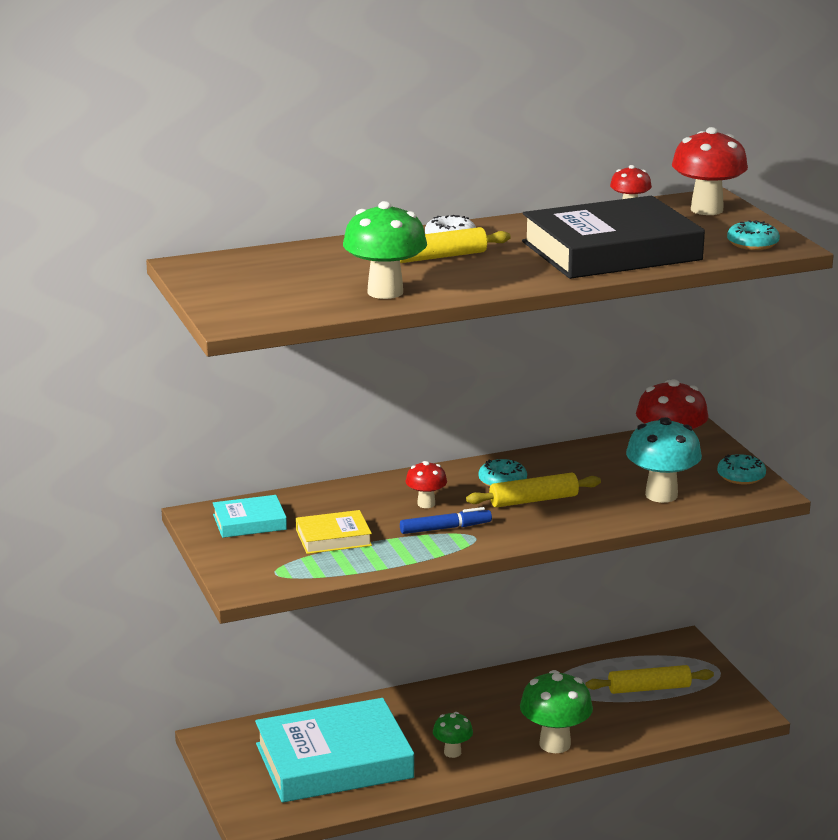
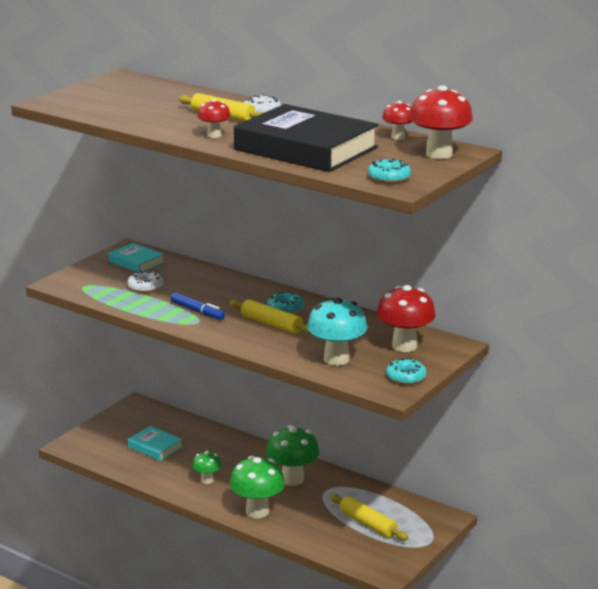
camera: 55 degrees right, 0 degrees up
(333, 538) = (145, 287): yellow book -> white donut
(334, 761) = (155, 447): turquoise book -> turquoise book, size x0.46
(385, 292) = (141, 119): green mushroom -> green mushroom (292, 479)
(426, 504) = (223, 297): red mushroom -> red mushroom (214, 135)

